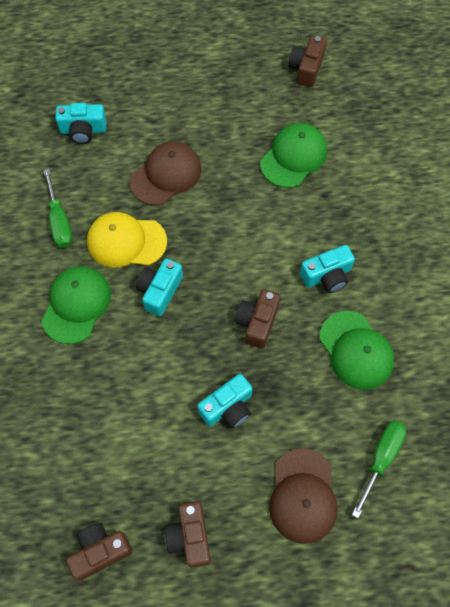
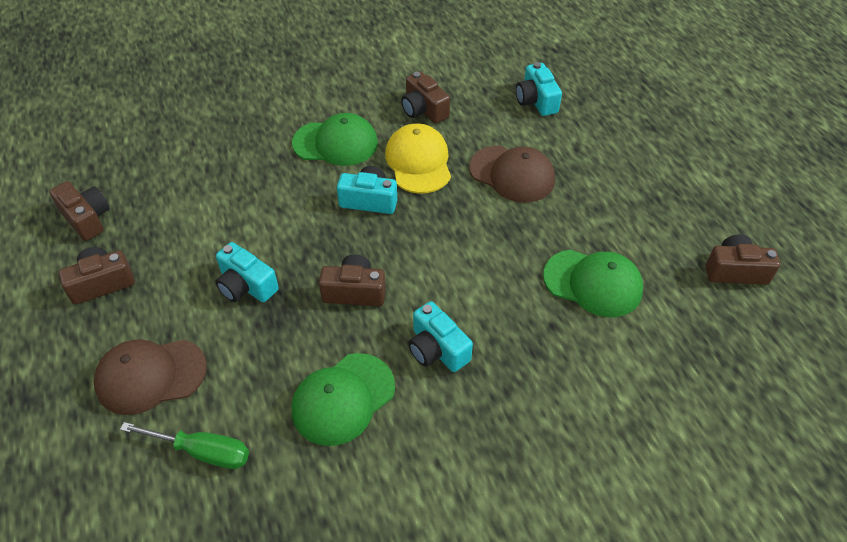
camera: 75 degrees right, 15 degrees down
(59, 221) = (423, 110): green screwdriver -> brown camera

